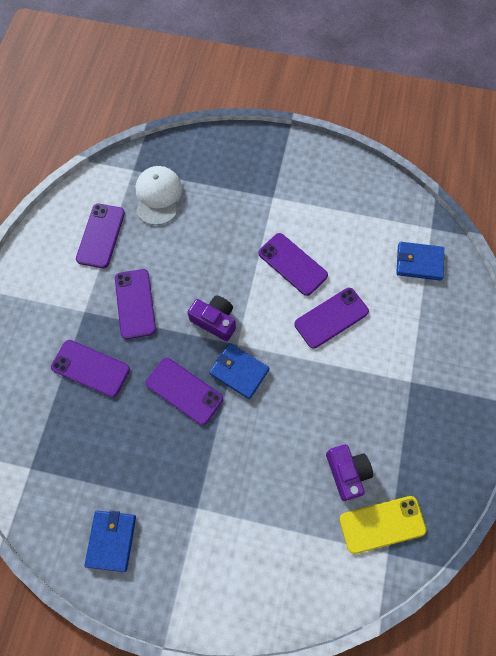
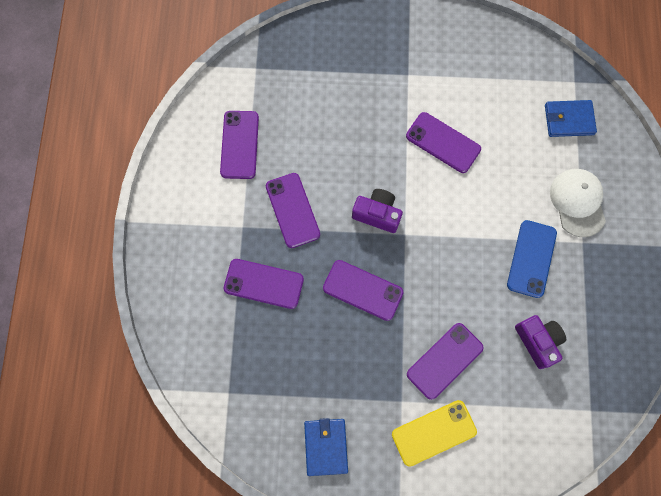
camera: 10 degrees left, 5 degrees up
(158, 196) = (289, 93): white cap -> white cap (577, 202)
(239, 371) = (412, 261): blue wallet -> none
(331, 318) = (492, 191): purple phone -> purple phone (444, 361)
(356, 389) = (531, 259): none -> blue phone
(382, 524) = (580, 384): yellow phone -> yellow phone (434, 432)

